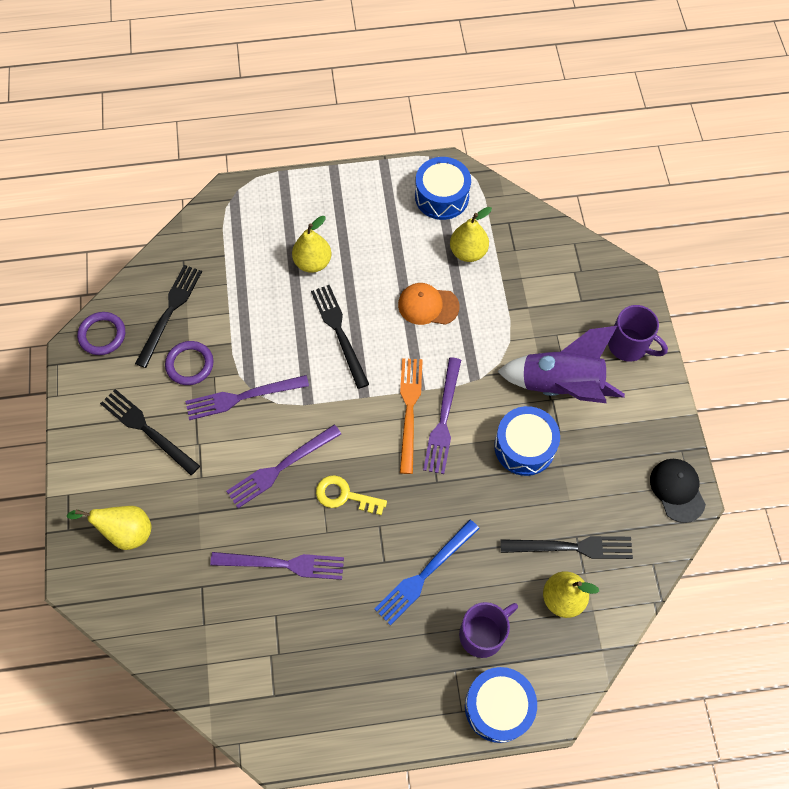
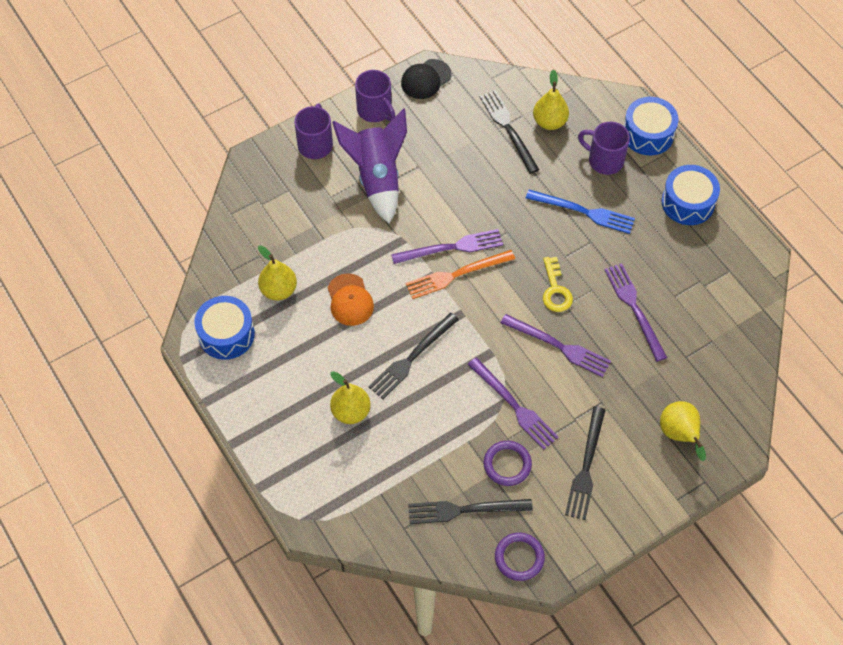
camera: 115 degrees left, 5 degrees down
(524, 446) = (444, 184): blue drum -> blue drum (688, 202)
(652, 420) = (375, 110): none -> purple mug

